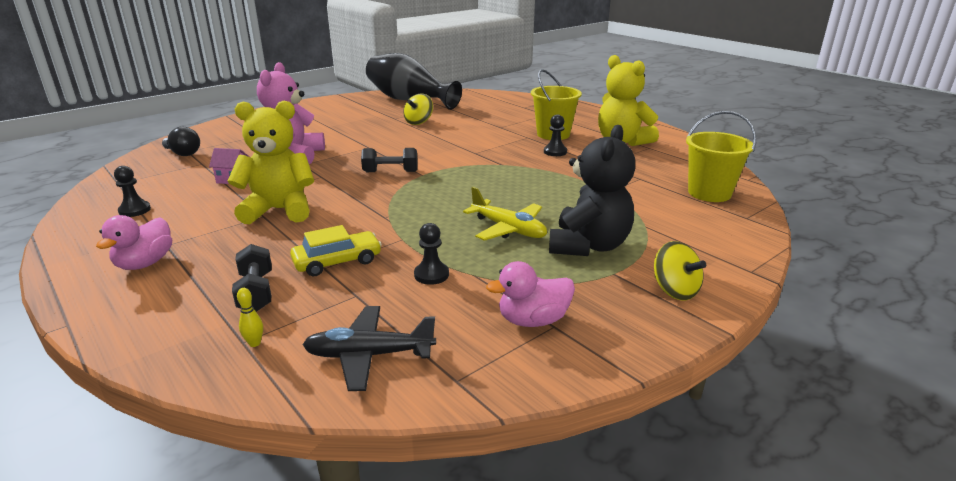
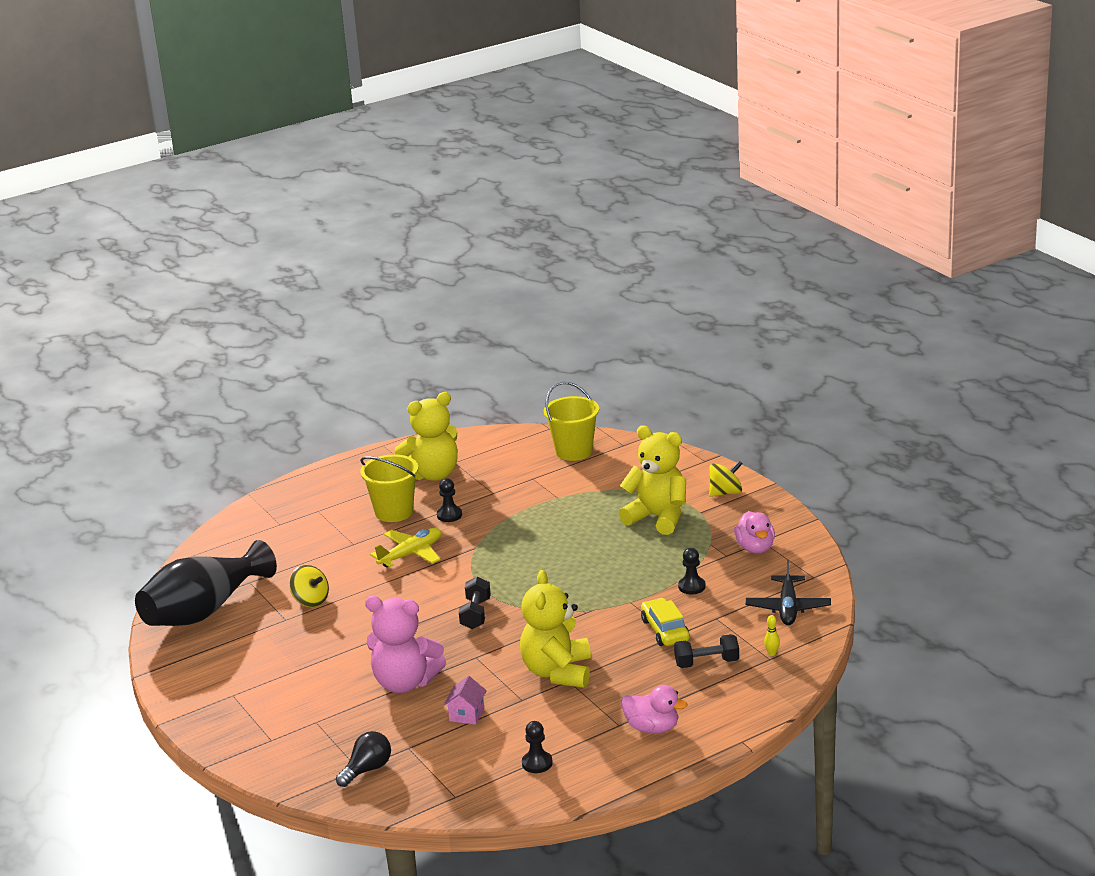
camera: 80 degrees left, 0 degrees up
(508, 229) = (622, 551): yellow plane -> yellow plane (411, 554)
(588, 246) = (658, 517): black teddy bear -> yellow teddy bear

